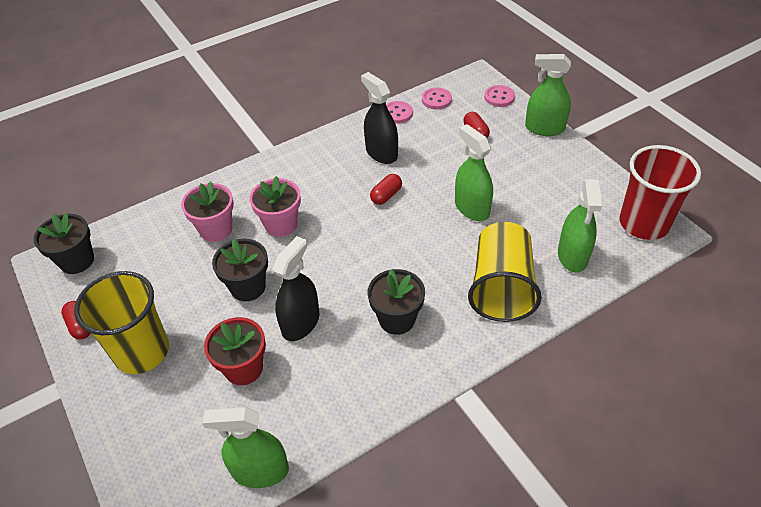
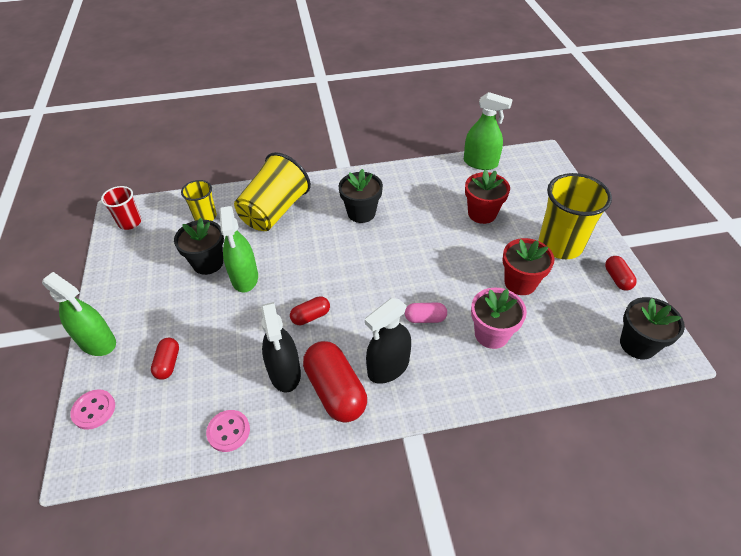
camera: 160 degrees left, 0 degrees up
(190, 288) = (520, 283): none -> red flower pot
(248, 287) = (469, 268): black flower pot -> black flower pot (208, 263)
(281, 224) = (425, 318): pink flower pot -> pink capsule
(300, 323) = (433, 230): black spray bottle -> black spray bottle (388, 367)
(335, 154) = (335, 390): none -> red capsule
(436, 99) = (166, 437): pink button -> none
(572, 256) = (205, 216): green spray bottle -> yellow cup
(643, 223) = (130, 222): red cup -> red cup, size x0.55

